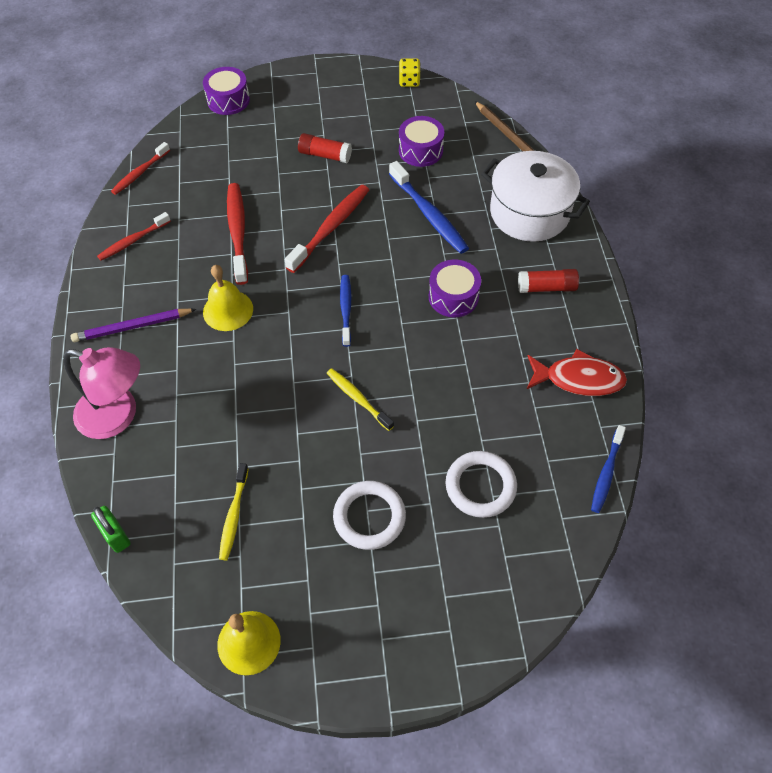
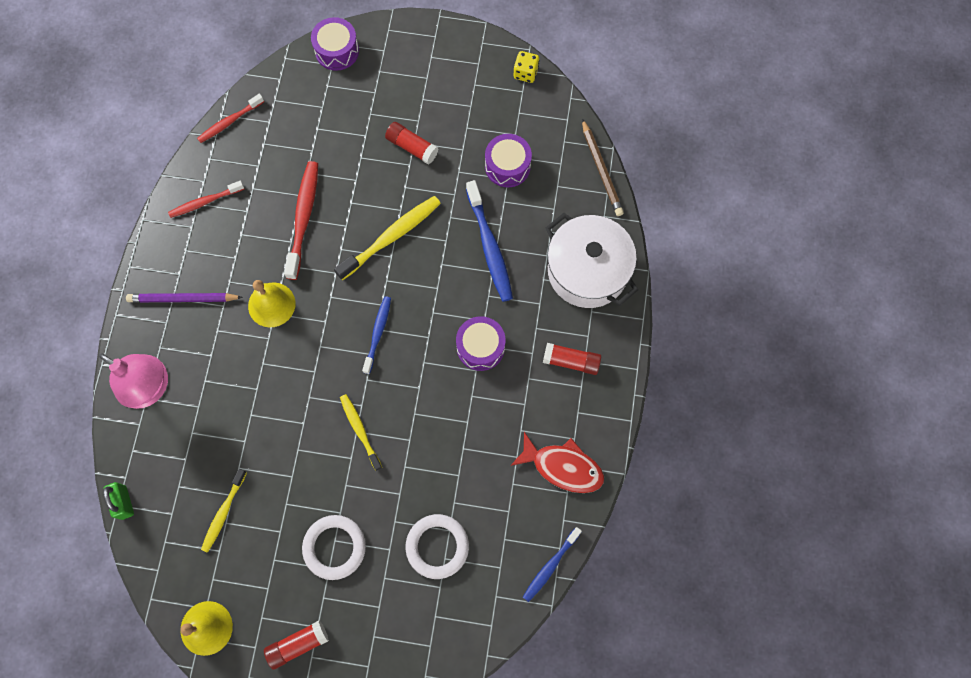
camera: 15 degrees right, 15 degrees up
(330, 228) = (391, 237): red toothbrush -> yellow toothbrush
(362, 629) = (298, 644): none -> red glue stick

